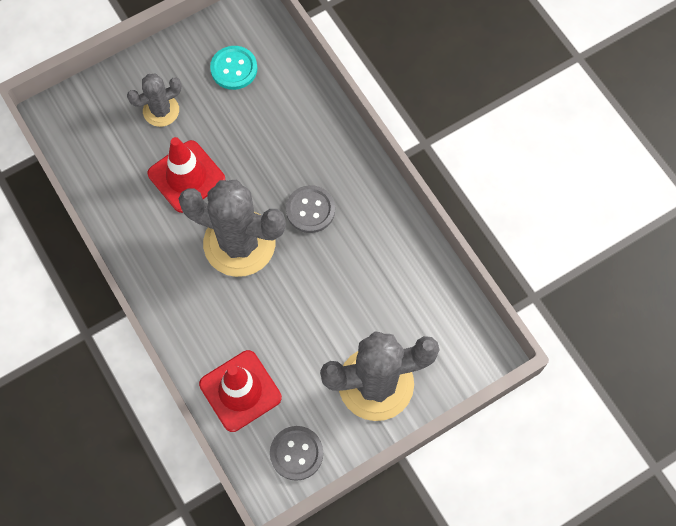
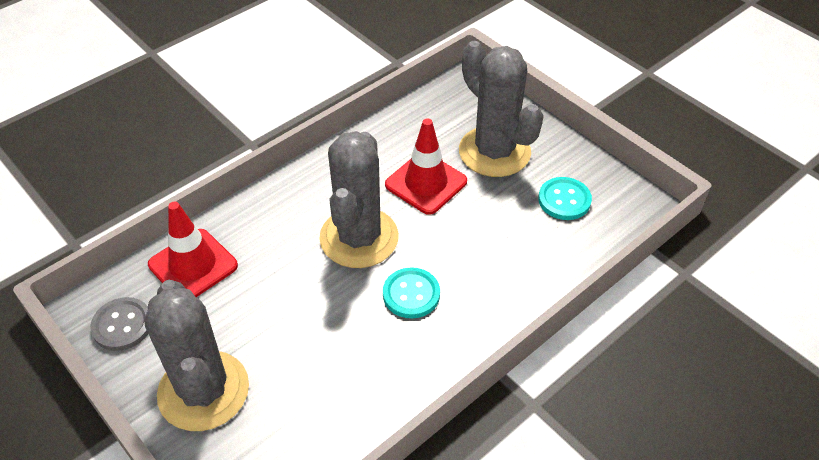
camera: 80 degrees right, 20 degrees down
(161, 110) = (494, 152): grey cactus -> grey cactus, size x1.89
(310, 210) = (411, 294): grey button -> turquoise button

